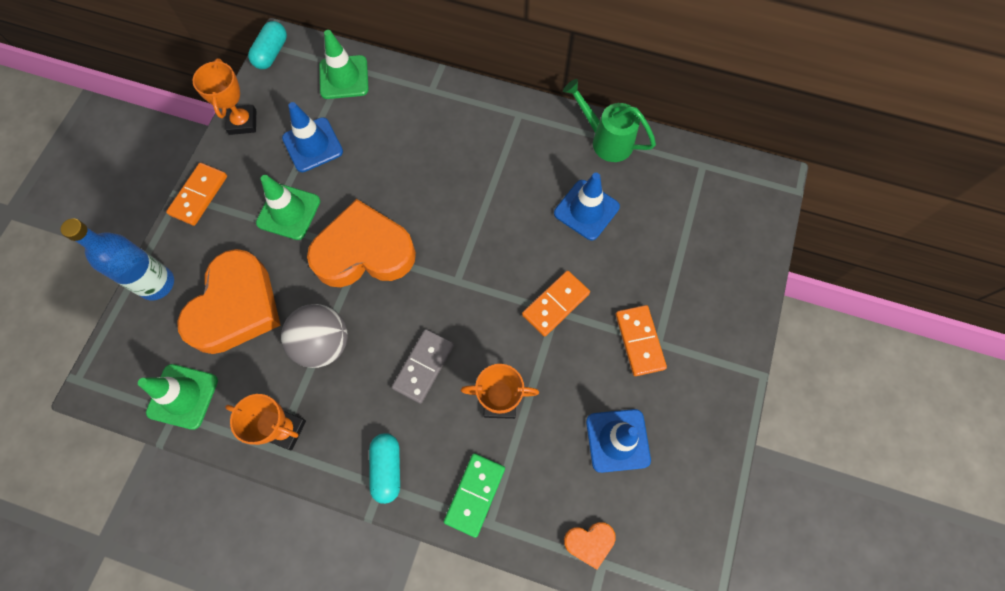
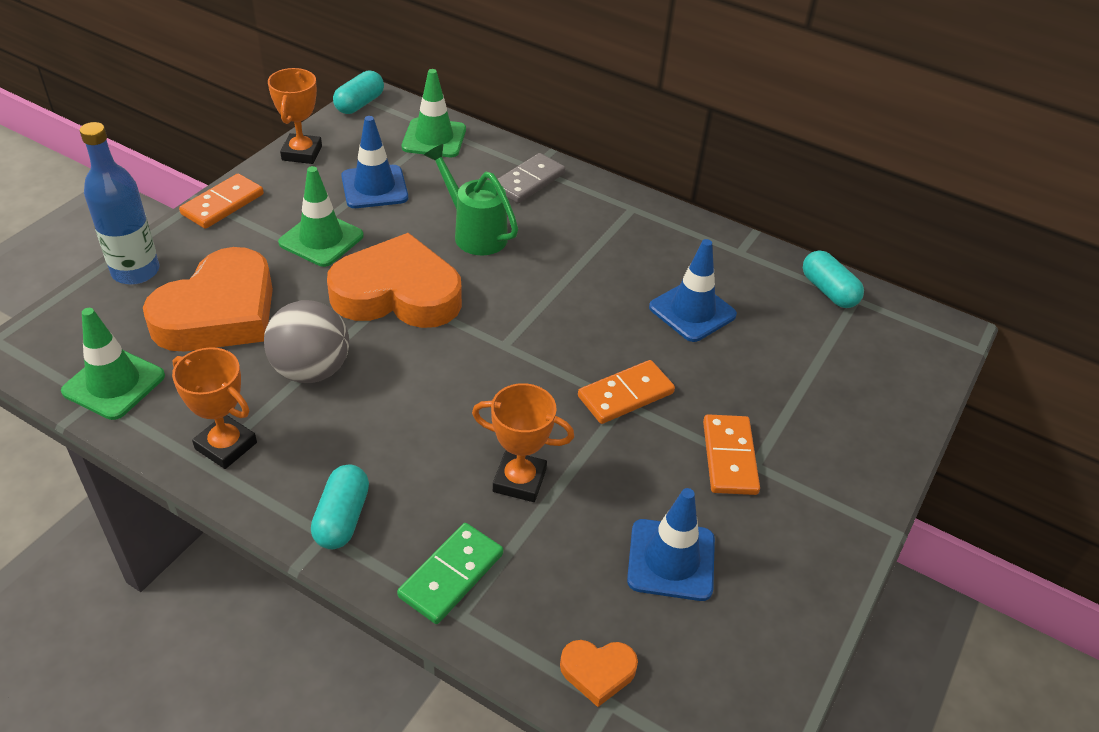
camera: 10 degrees right, 25 degrees down
(423, 366) = (430, 420): grey domino -> grey domino (528, 181)
(605, 140) = (734, 251): green watering can -> green watering can (474, 232)
(682, 162) = (828, 291): none -> turquoise capsule

